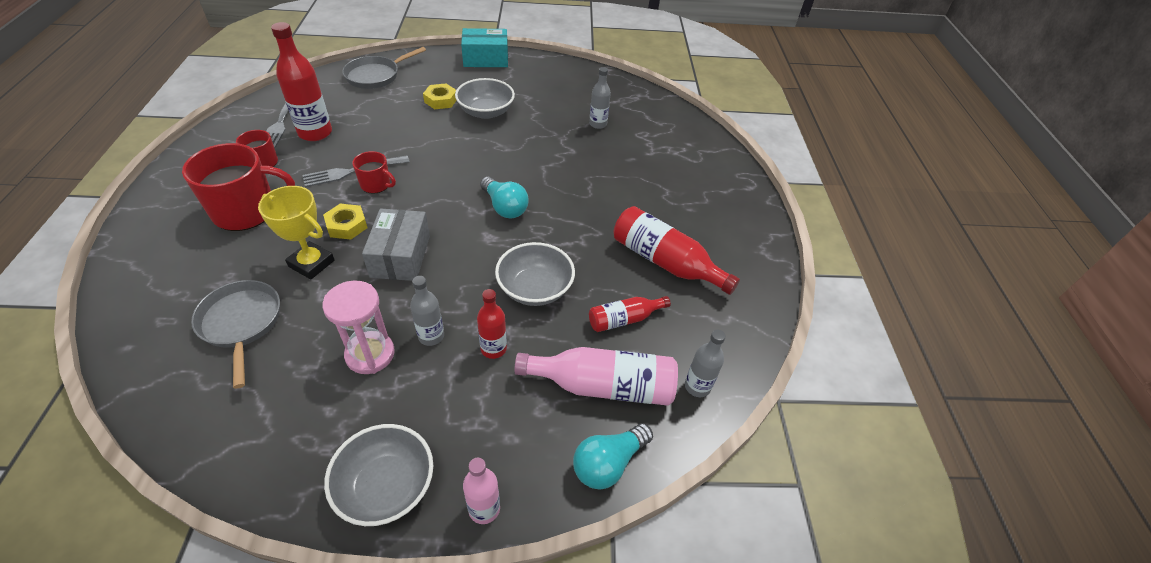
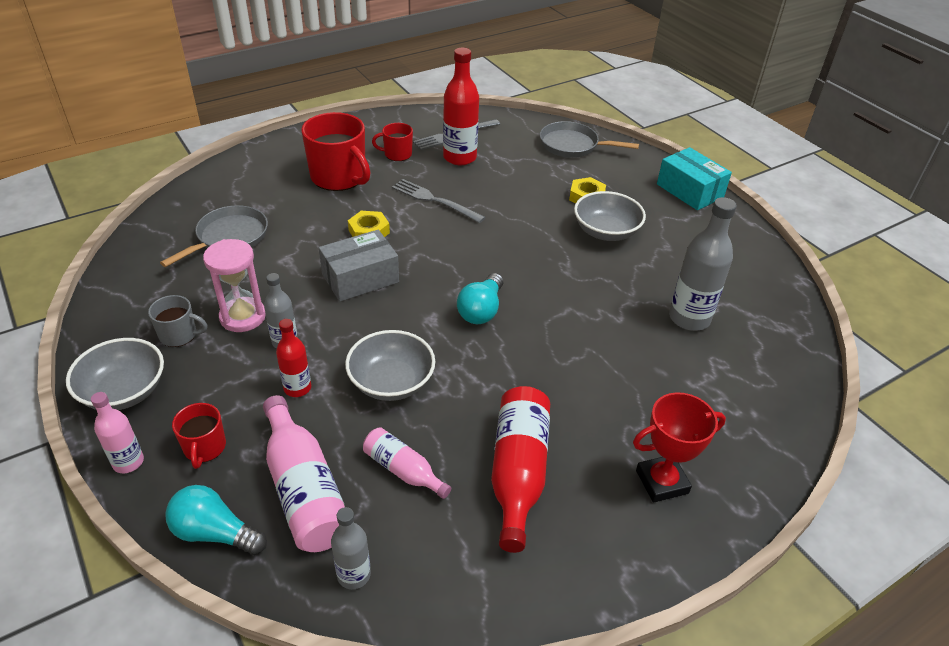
camera: 60 degrees right, 5 degrees down
(311, 263) = (312, 237): yellow trophy -> none
(347, 413) = (179, 335): none -> grey mug
(376, 185) = (431, 221): red mug -> red mug (204, 447)
(598, 124) = (689, 318): grey bottle -> grey bottle, size x1.72
(624, 319) = (403, 470): red bottle -> pink bottle
(713, 205) = (661, 482): none -> red trophy

